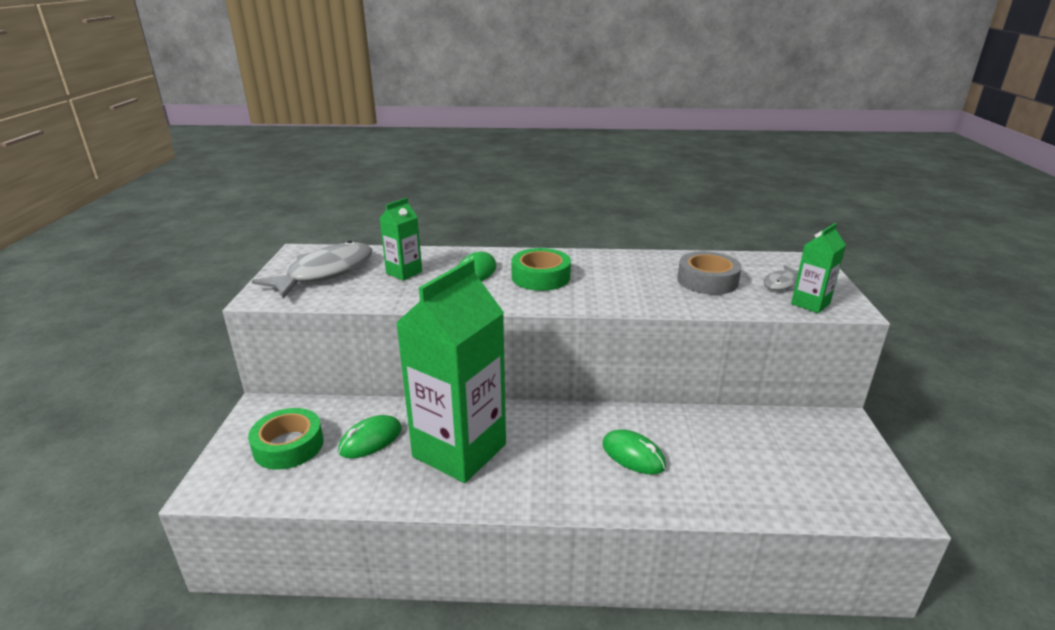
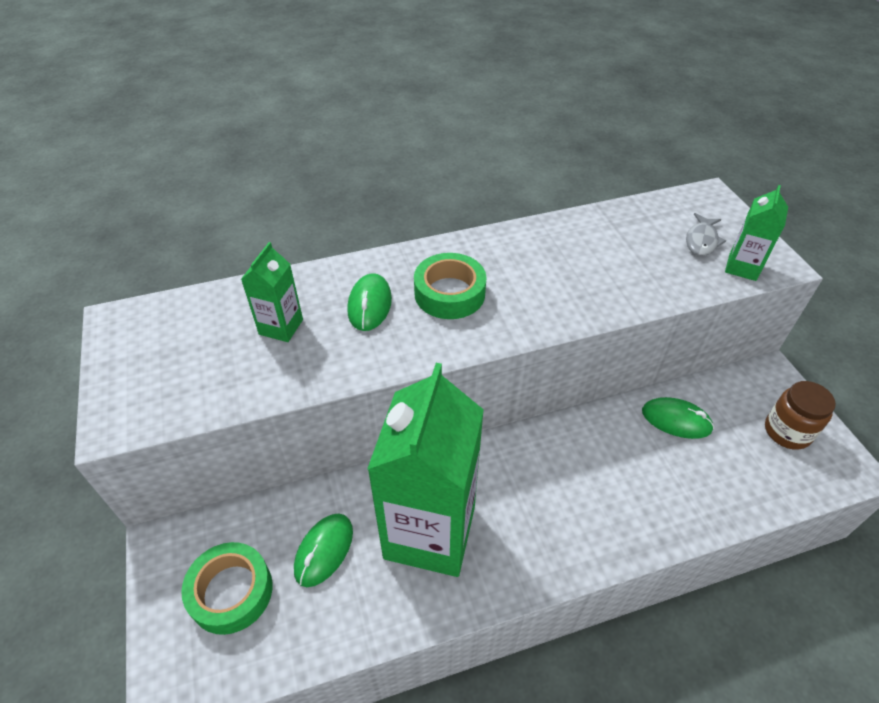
camera: 20 degrees left, 20 degrees up
(325, 273) = (177, 354): grey fish -> none
(633, 455) = (605, 480): green mouse -> green mouse (676, 420)
(707, 280) = (628, 254): grey tape -> none
(839, 465) = (787, 431): none -> brown jar

